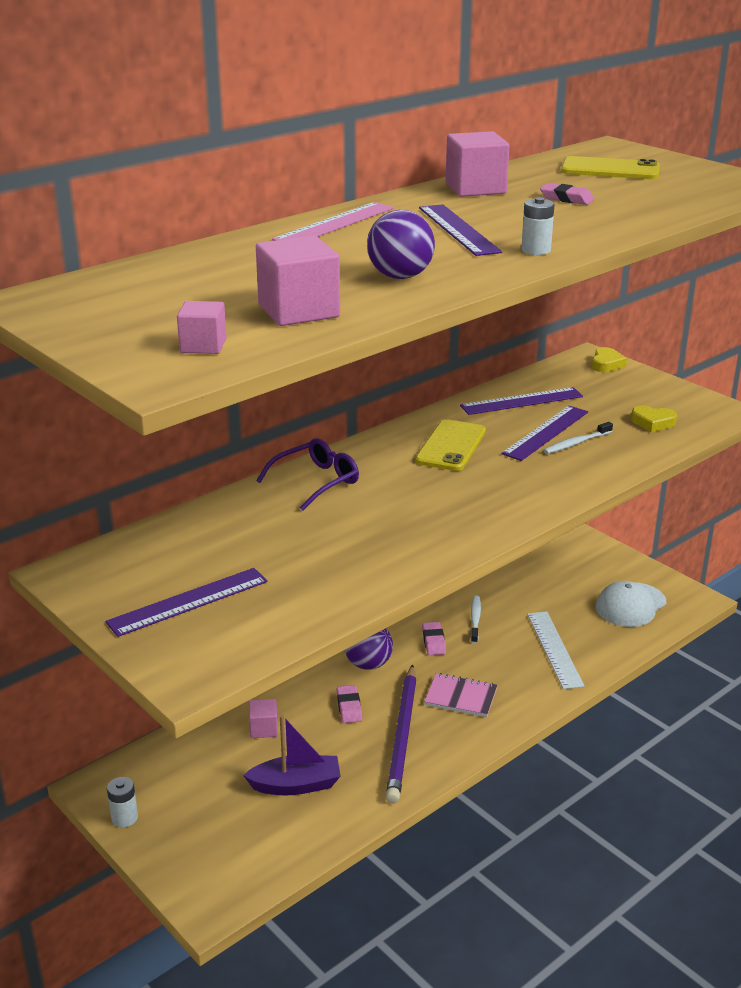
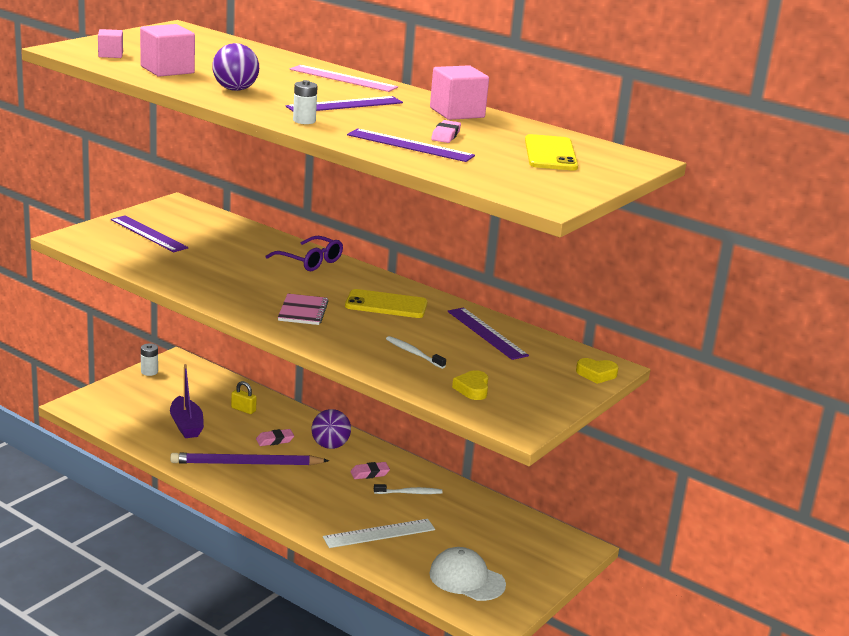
camera: 75 degrees right, 5 degrees down
(264, 729) = (243, 409): pink cube -> yellow padlock
(460, 697) = (299, 487): pink notebook -> pink notebook (303, 311)
(545, 432) = (428, 341): purple ruler -> purple ruler (410, 145)

